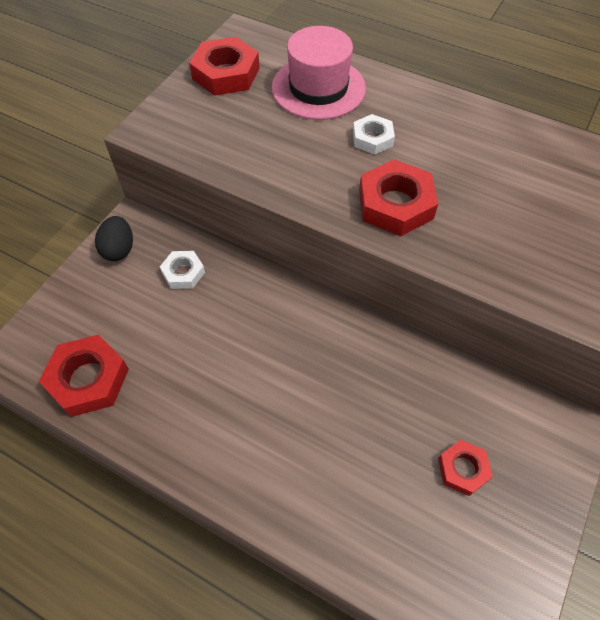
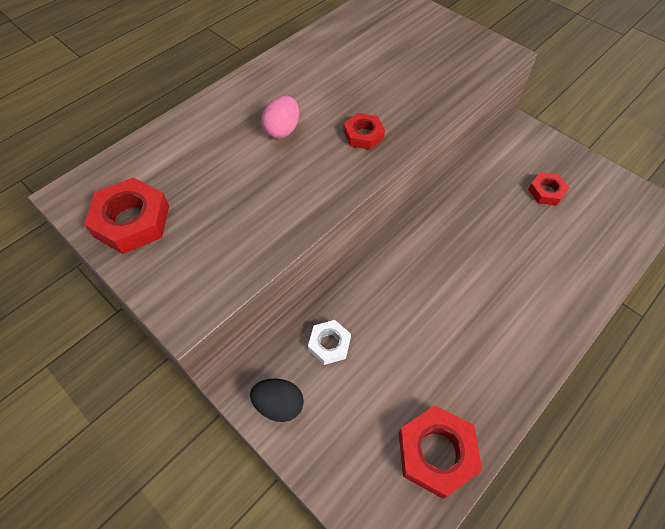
camera: 75 degrees left, 0 degrees up
(318, 88) = (197, 151): pink hat -> none
(372, 138) = (282, 130): white nut -> pink egg
(395, 204) = (363, 135): red nut -> red nut, size x0.59

